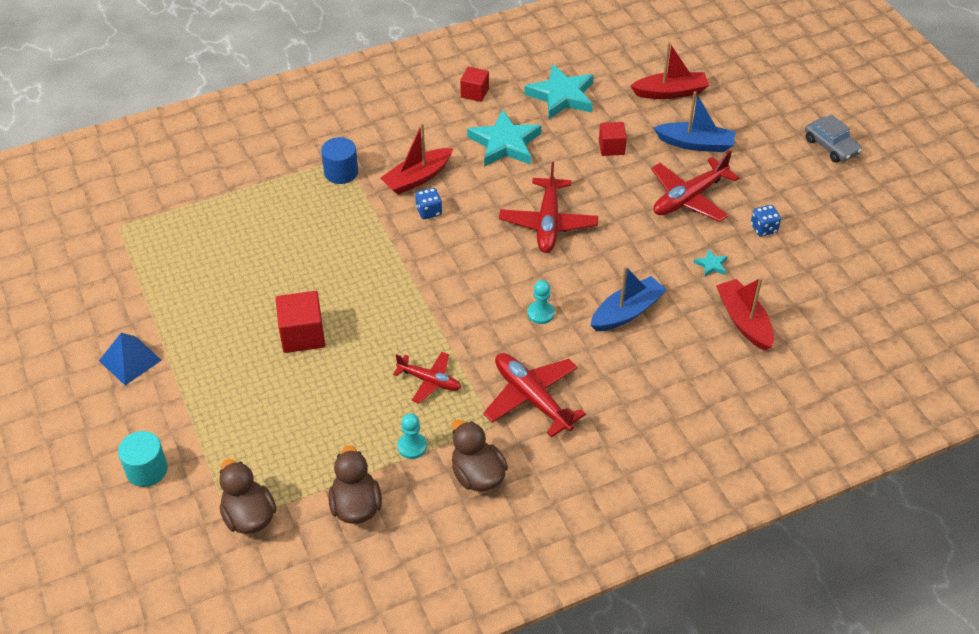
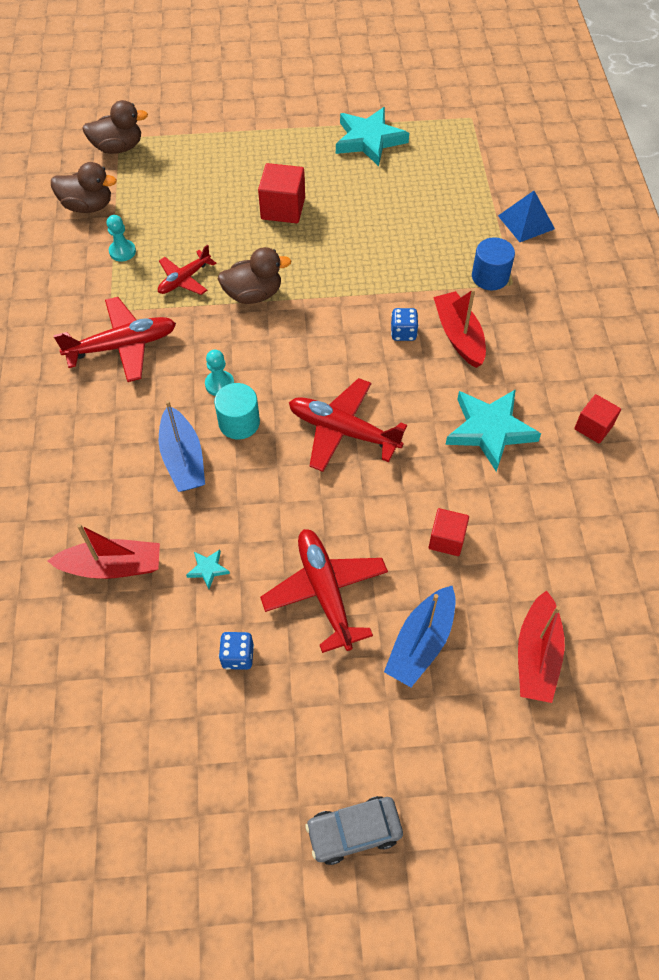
camera: 110 degrees right, 10 degrees up
(130, 360) = (309, 107): blue pyramid -> blue pyramid (526, 222)
(147, 470) = (194, 103): turquoise cylinder -> turquoise cylinder (239, 422)
(477, 475) = (67, 285): brown duck -> brown duck (253, 294)
(562, 96) = (563, 518): turquoise star -> turquoise star (369, 140)

